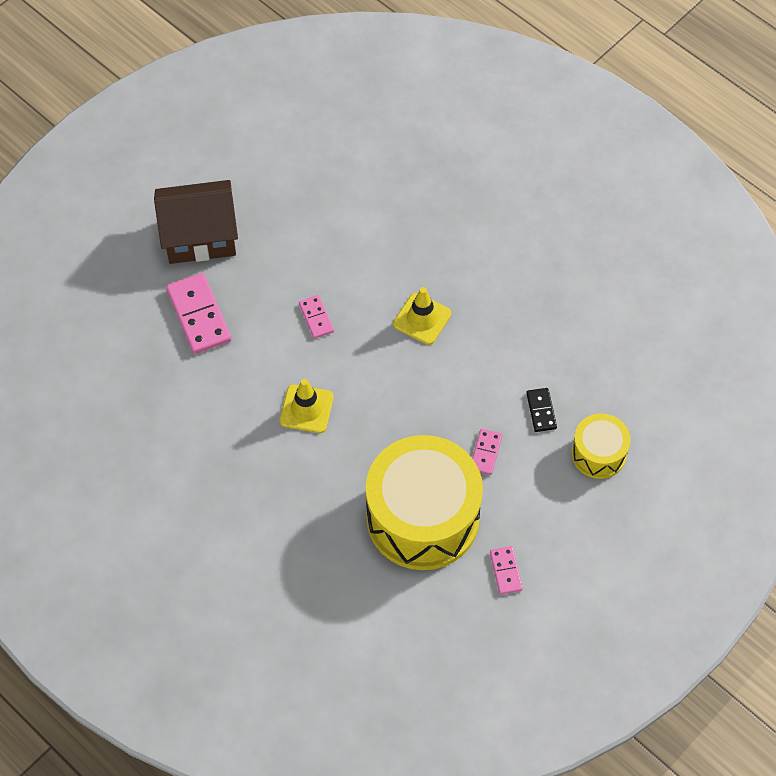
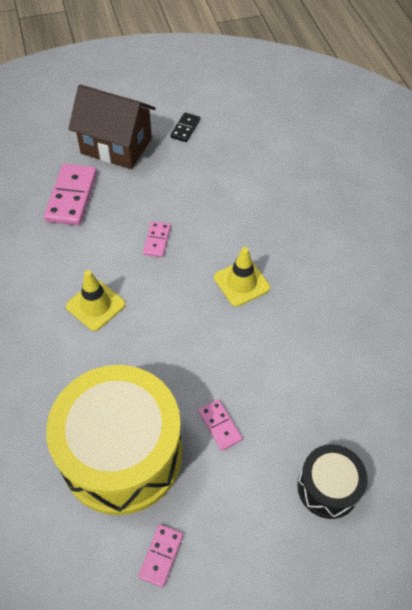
camera: 30 degrees right, 5 degrees down
(485, 453) = (219, 425): pink domino -> pink domino turned 75 degrees counterclockwise
(541, 411) = (296, 415): black domino -> black domino (185, 128)
(598, 453) = (328, 487): yellow drum -> black drum

